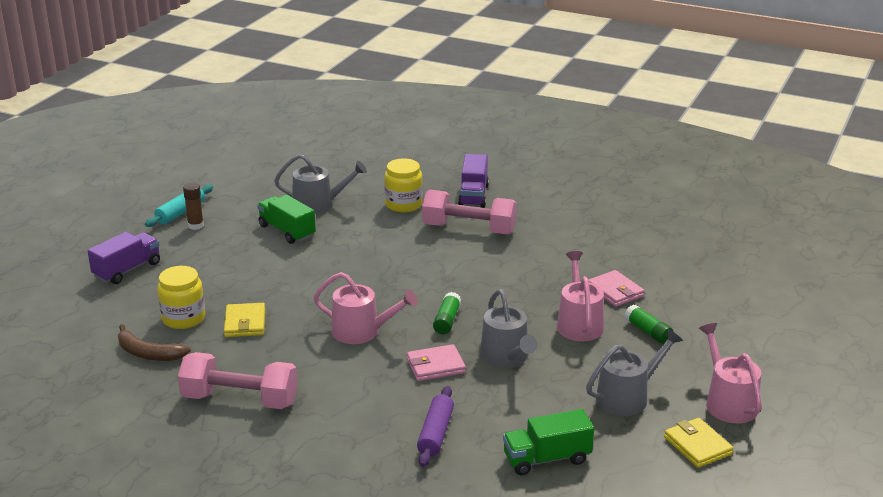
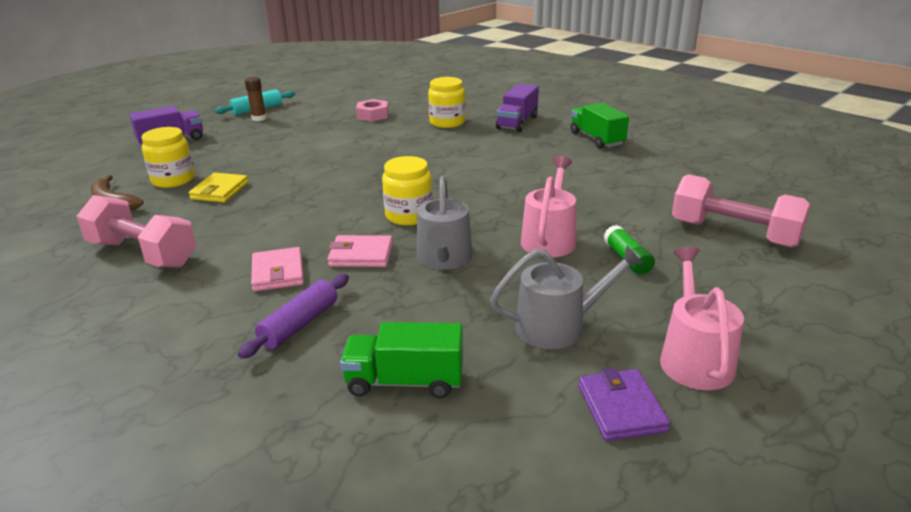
camera: 20 degrees right, 0 degrees up
(287, 231) = (328, 130): green truck -> green truck (597, 139)
(318, 204) = (373, 115): grey watering can -> pink nut
(361, 331) = (317, 213): pink watering can -> none
(447, 320) = (409, 216): green glue stick -> yellow jar
(469, 229) = (493, 146): pink dumbbell -> pink dumbbell (734, 233)
(615, 291) = (611, 215): pink wallet -> pink wallet (278, 273)
(697, 446) = (621, 408): yellow wallet -> purple wallet

